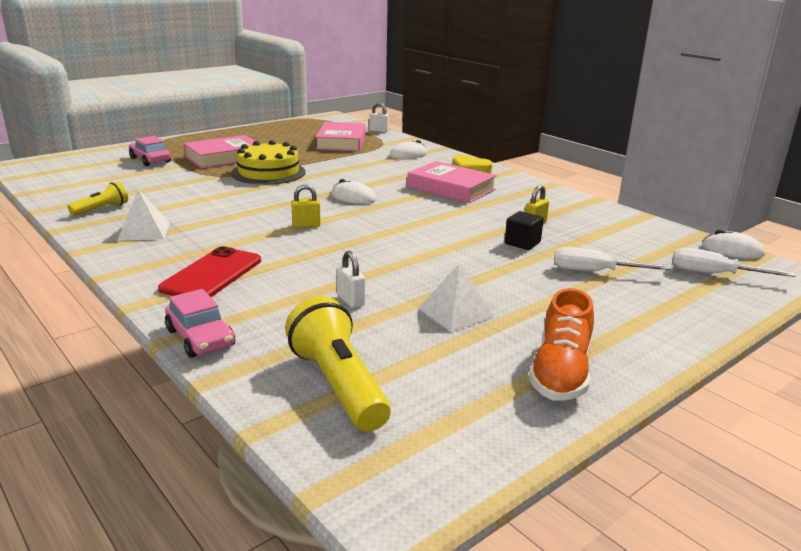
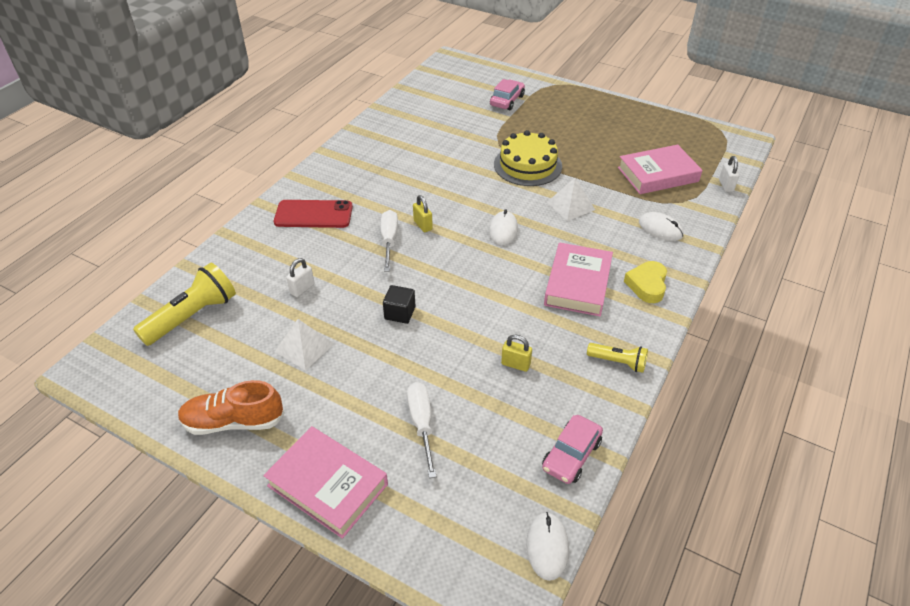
camera: 70 degrees right, 20 degrees up
(102, 209) = (392, 127): yellow flashlight -> yellow flashlight (618, 362)
(144, 231) = (366, 159): white pyramid -> white pyramid (570, 206)
(200, 338) = (229, 243): pink car -> pink car (571, 455)
(224, 157) = (545, 130): pink book -> pink book (327, 485)
(522, 243) = (462, 363): black cube -> black cube (400, 313)
(714, 274) = (465, 526): white screwdriver -> white screwdriver (389, 241)

